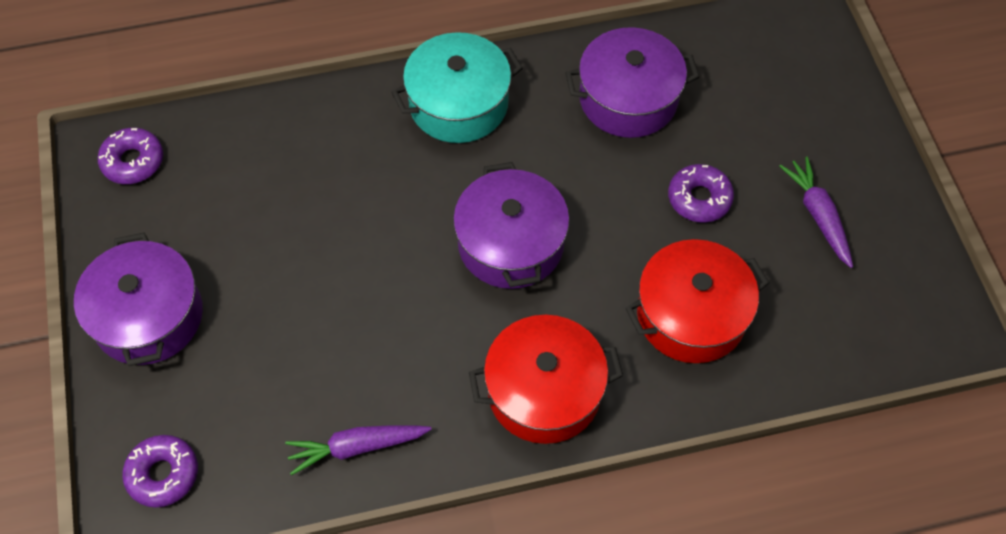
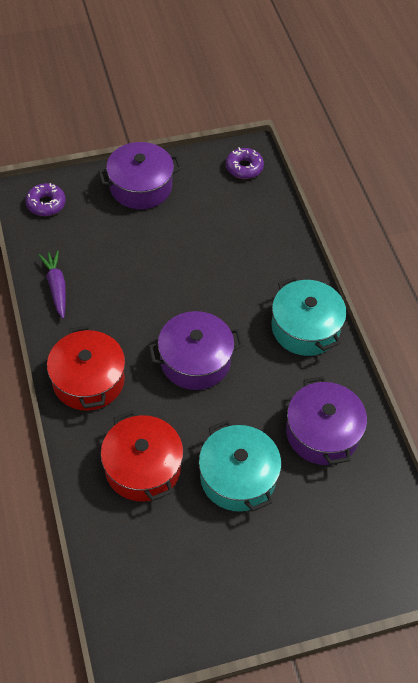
camera: 85 degrees right, 5 degrees down
(699, 198) = (238, 477): purple donut -> turquoise pot
(818, 215) = (228, 560): purple carrot -> none

